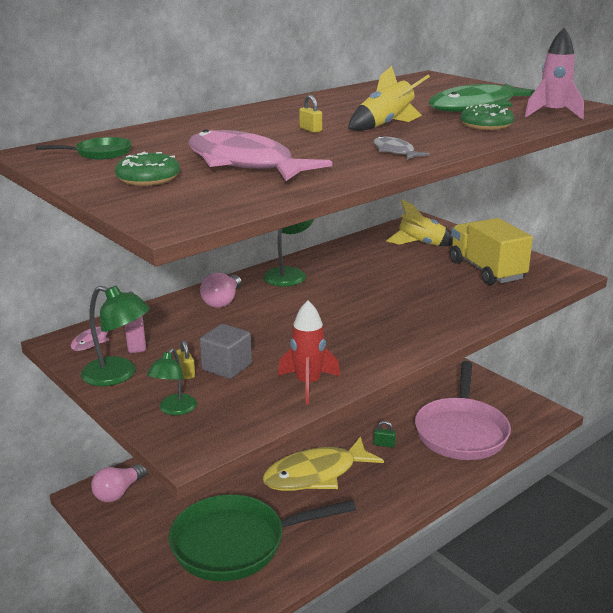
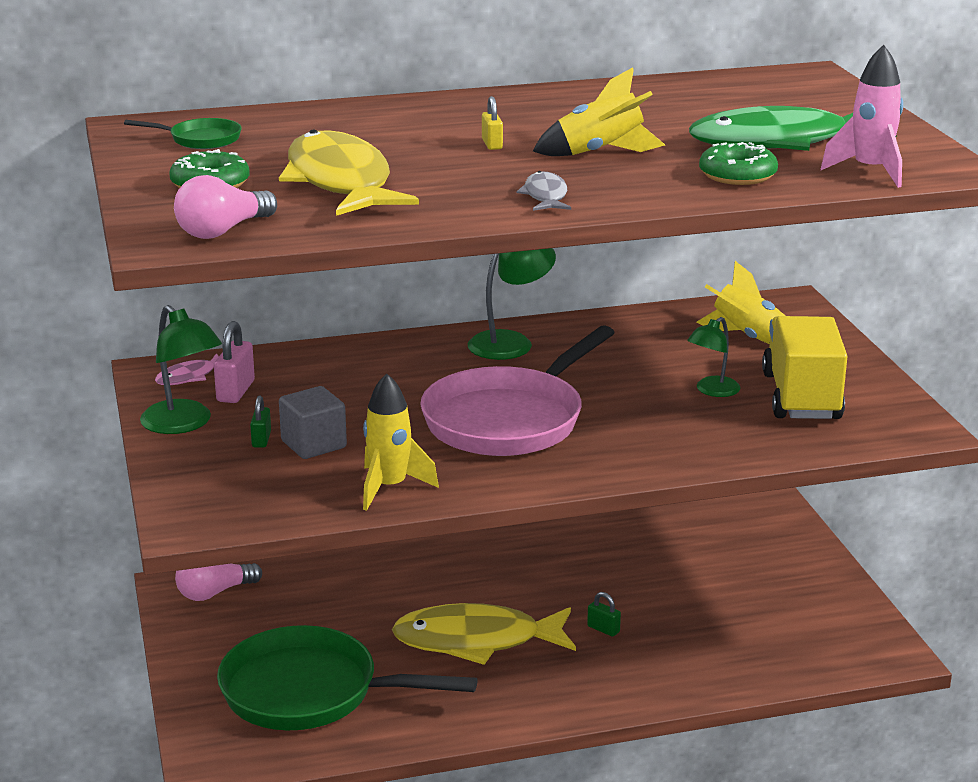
camera: 25 degrees right, 0 degrees up
(174, 410) = (210, 478): green lamp -> green lamp (712, 391)
(186, 372) = (261, 439): yellow padlock -> green padlock
(223, 301) = (388, 361): pink light bulb -> pink light bulb (223, 231)
(244, 164) = (340, 182): pink fish -> yellow fish
(308, 384) = (389, 488): red rocket -> yellow rocket
(461, 431) = (733, 643): pink pan -> pink pan (508, 420)

